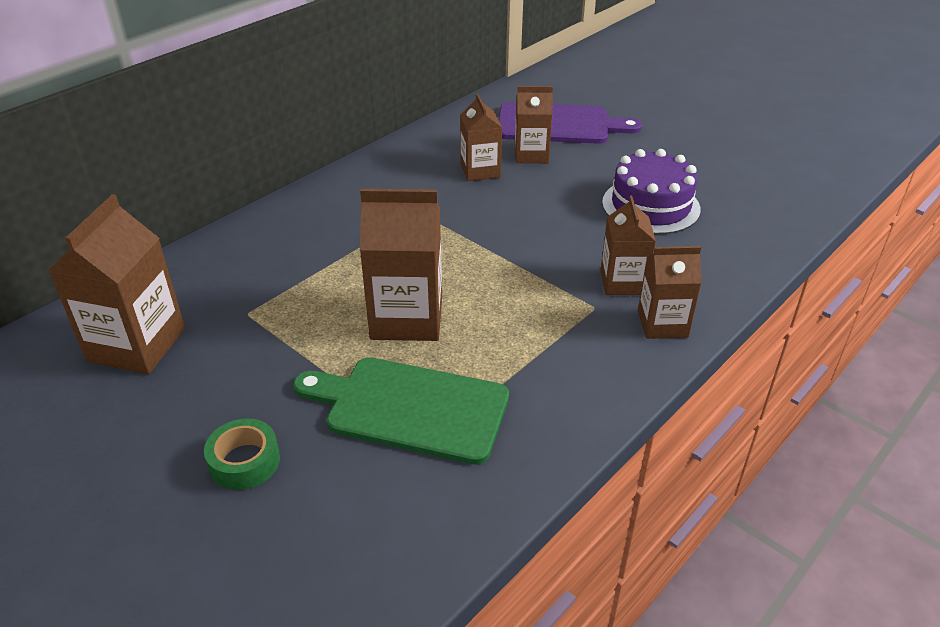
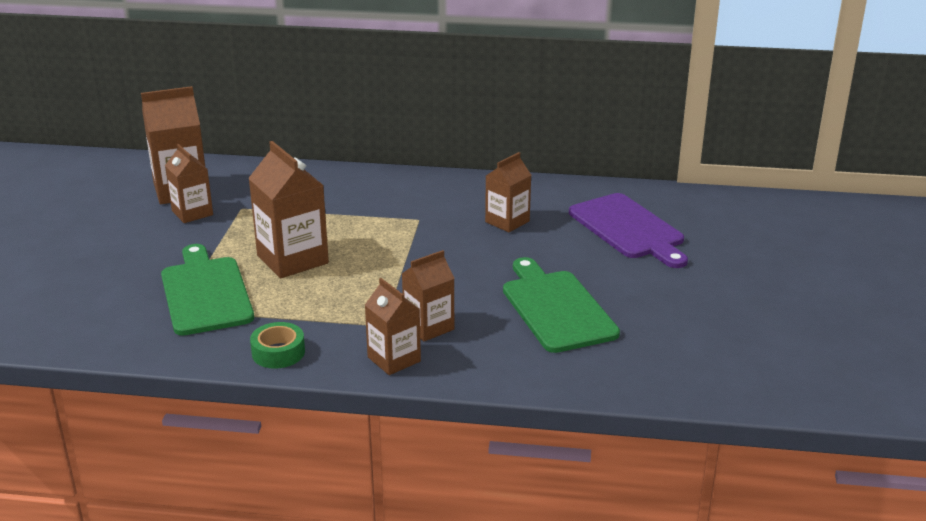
camera: 55 degrees right, 10 degrees down
(244, 461) = (116, 260): green tape -> green tape (278, 352)
(531, 155) = (561, 233): brown carton -> brown carton (192, 213)
(650, 206) = (556, 308): purple cake -> green cutting board

